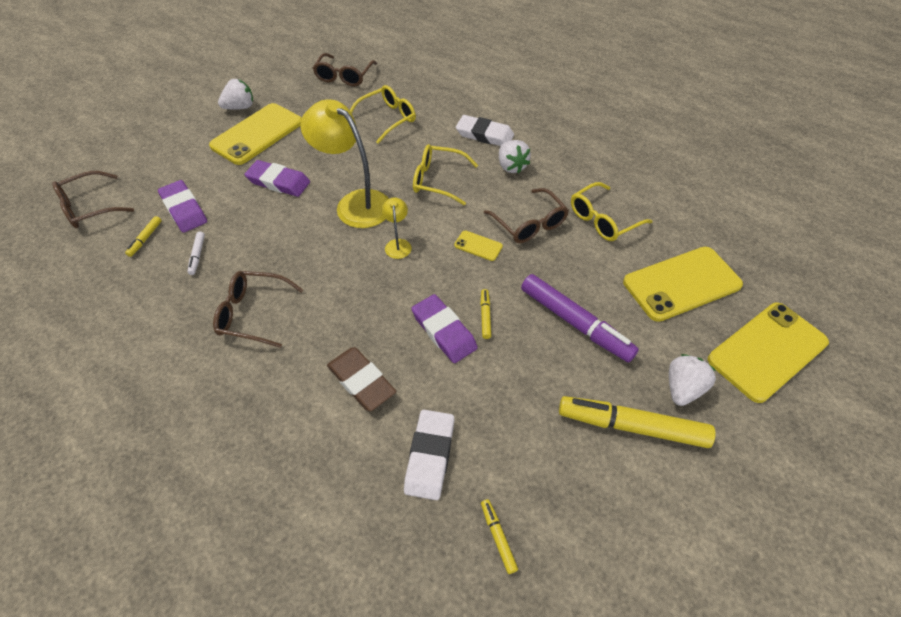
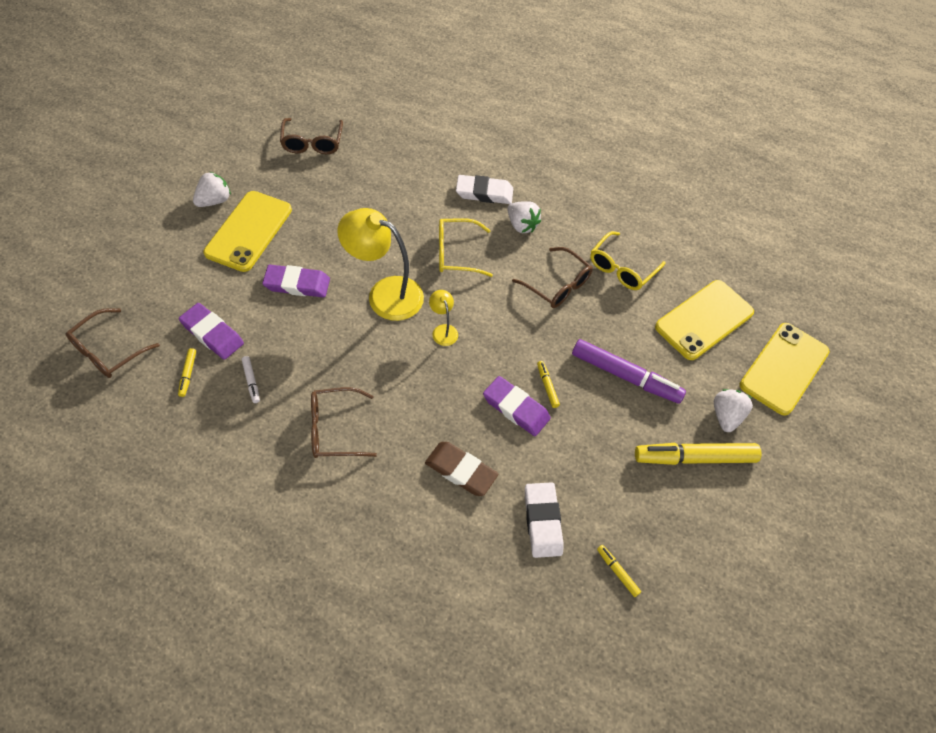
camera: 20 degrees left, 5 degrees up
(387, 119) = (379, 189): yellow glasses -> none
(478, 246) = (518, 317): yellow phone -> none

